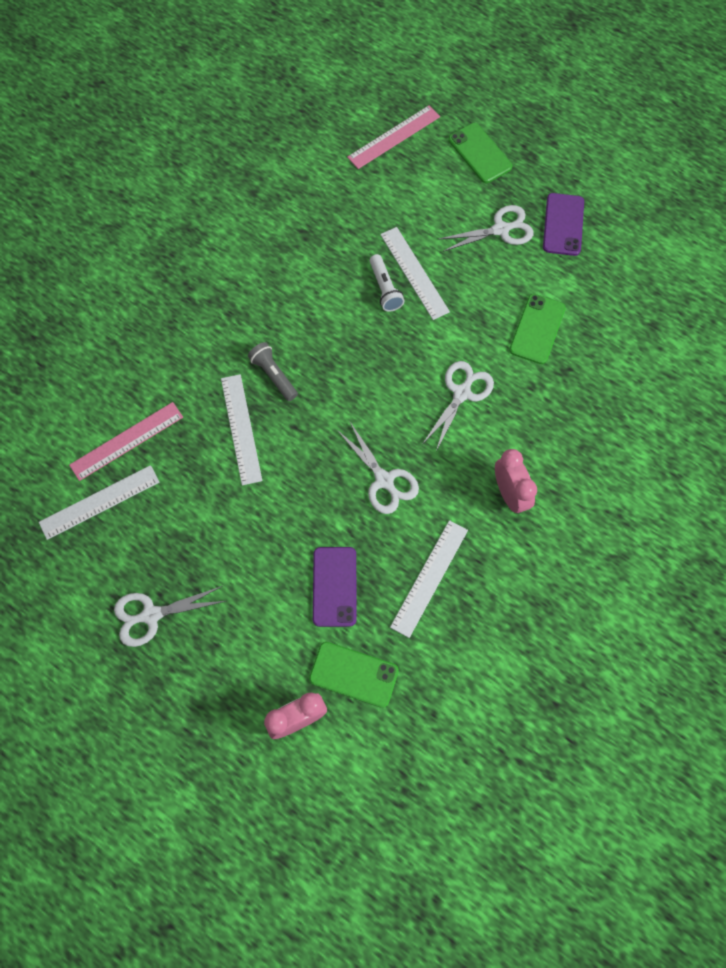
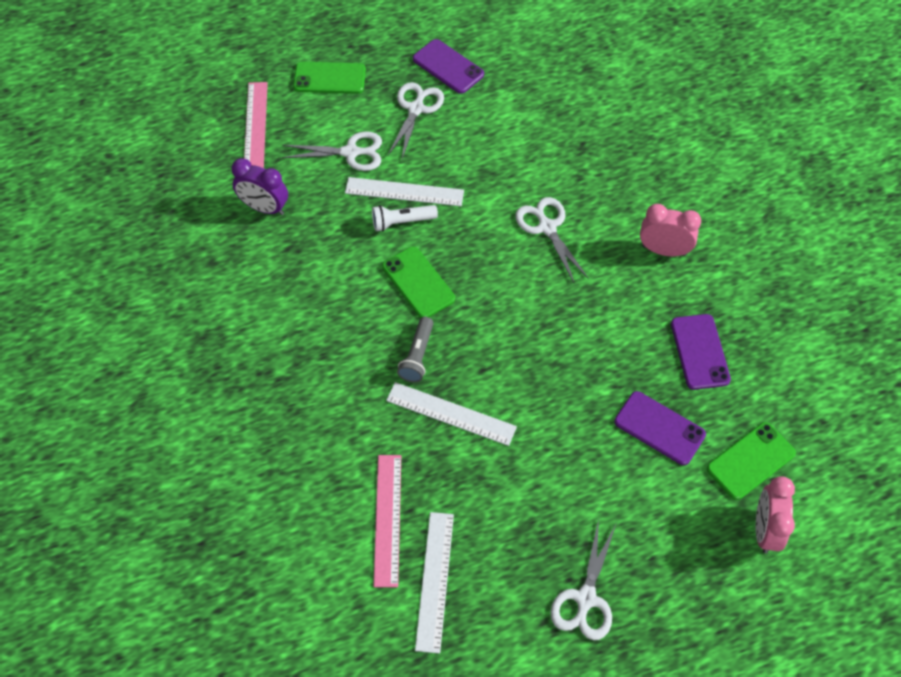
camera: 55 degrees left, 10 degrees down
(274, 375) = (417, 356): grey flashlight -> grey flashlight turned 75 degrees counterclockwise
(325, 192) = (264, 208): none -> purple clock
(384, 480) = (586, 331): white scissors -> white scissors (350, 152)
(385, 289) = (402, 222): white flashlight -> white flashlight turned 150 degrees clockwise
(429, 578) = (700, 352): white ruler -> purple phone
(537, 329) = (529, 142): green phone -> green phone (418, 283)

